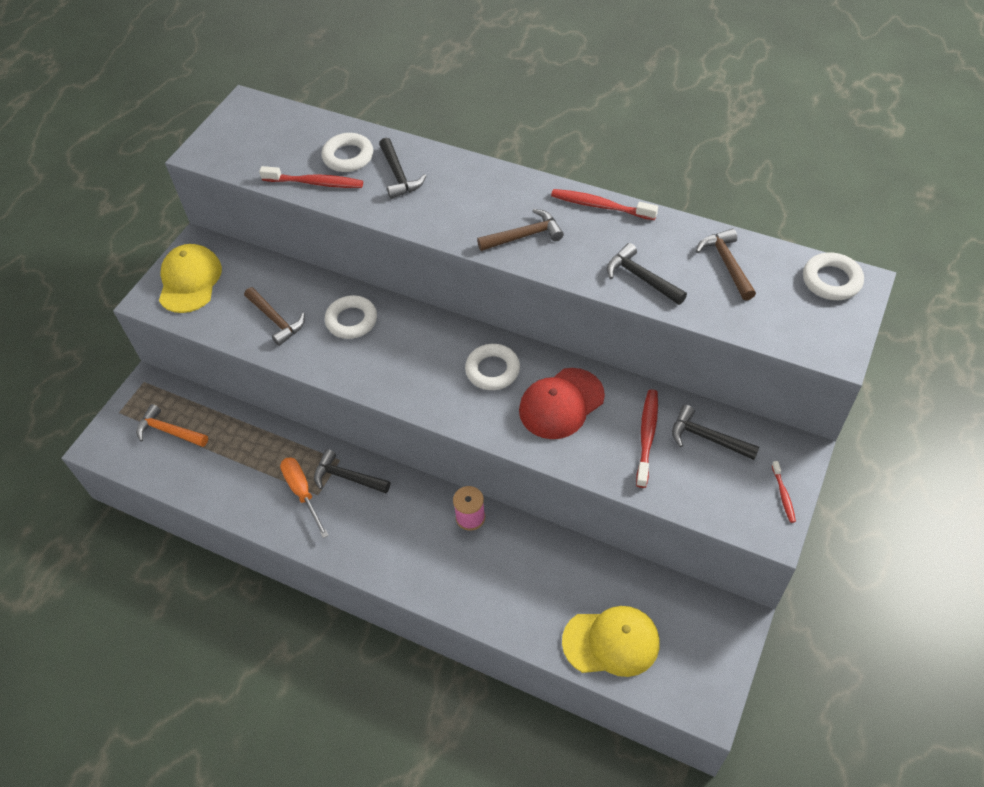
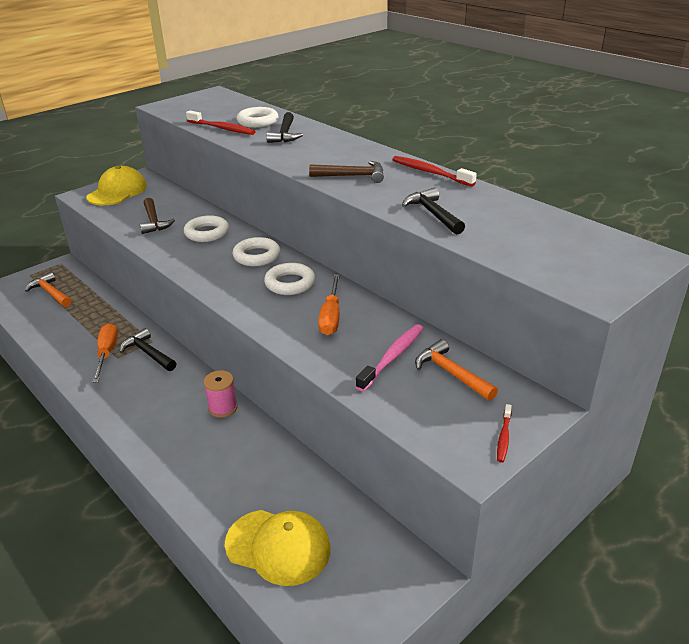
camera: 20 degrees right, 20 degrees down
(561, 403) = (331, 317): red cap -> orange screwdriver
(647, 437) = (392, 357): red toothbrush -> pink toothbrush
(707, 438) = (451, 373): black hammer -> orange hammer
(727, 264) = (520, 221): brown hammer -> none
(831, 280) = (620, 249): white ring -> white ring (257, 256)

